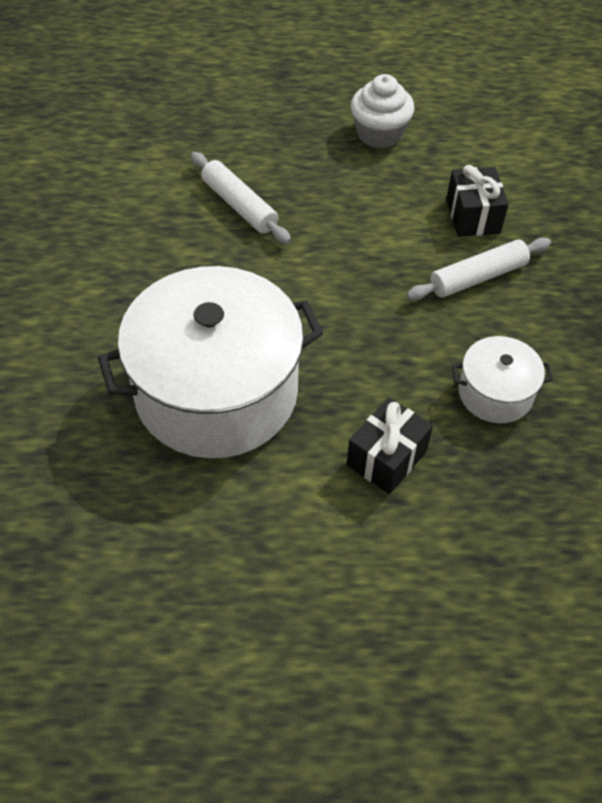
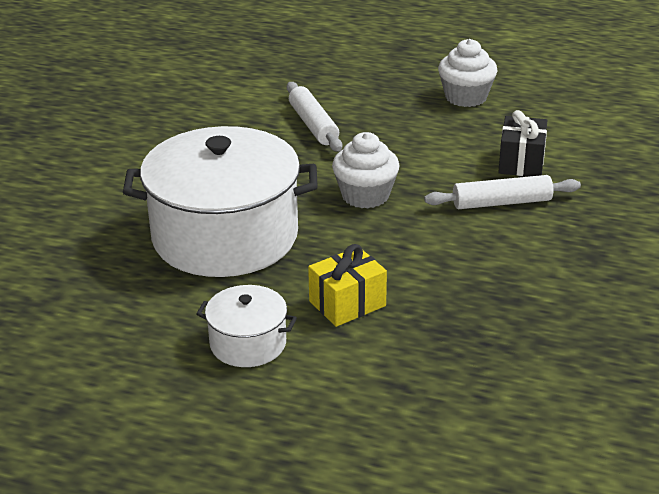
camera: 20 degrees right, 20 degrees down
(338, 298) = (365, 195): none -> white cupcake
(386, 458) = (347, 303): black gift -> yellow gift
(495, 393) = (472, 280): white pot -> white pot (248, 343)

